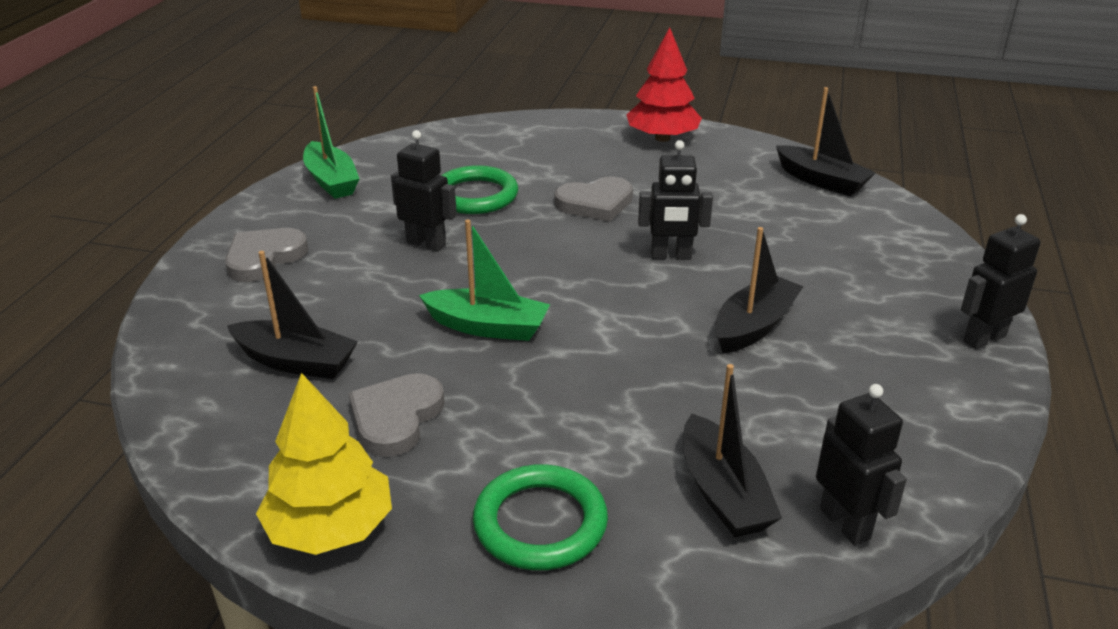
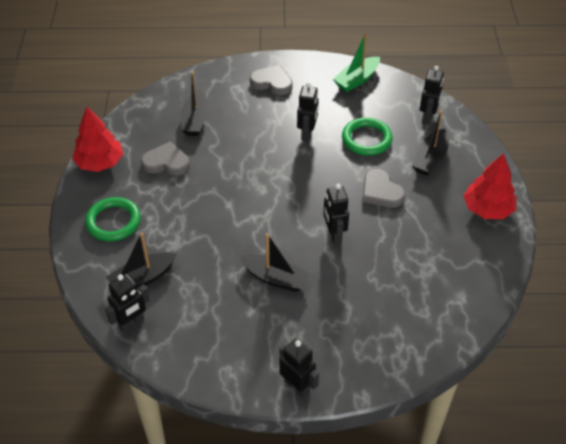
camera: 75 degrees right, 15 degrees up
(330, 528) = (100, 163): yellow tree -> red tree
(461, 144) = (427, 117): none -> black robot
(487, 327) = (241, 175): green boat -> none
(821, 181) = (465, 301): black boat -> black boat (430, 159)

